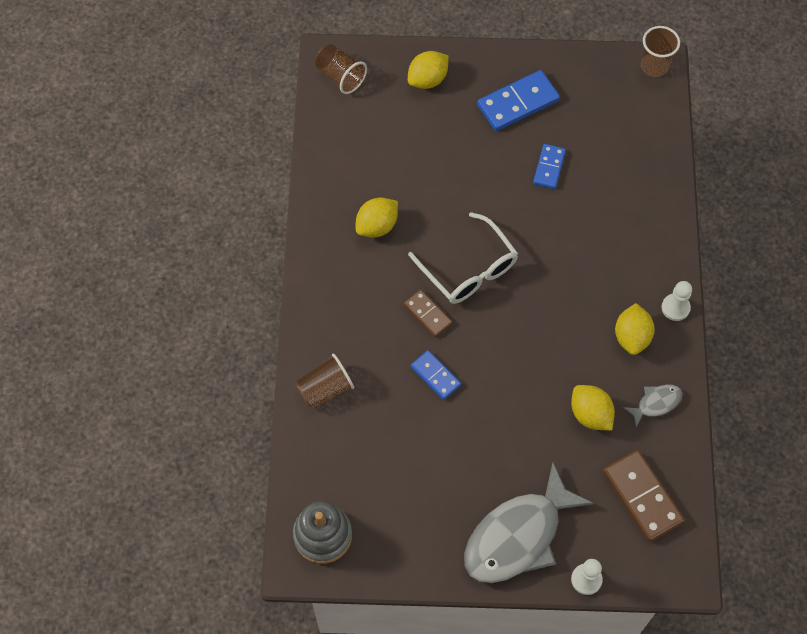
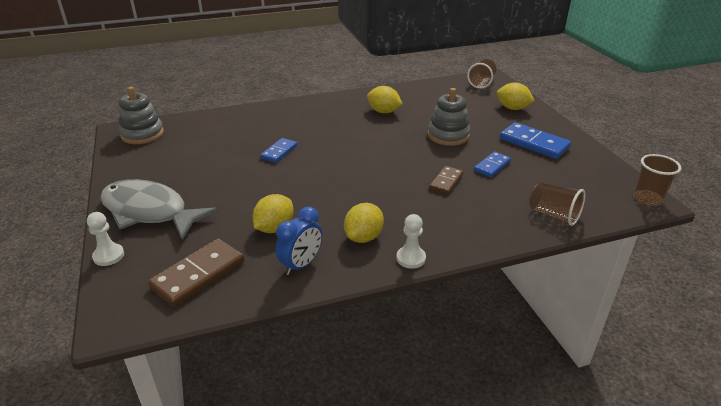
camera: 70 degrees right, 30 degrees down
(325, 388) = (252, 116): brown cup -> brown cup (553, 215)
(427, 314) = (327, 140): brown domino -> brown domino (446, 182)
(467, 180) = (448, 135): none -> grey stacking toy
(468, 268) = (375, 149): white glasses -> none
(549, 167) = (492, 166): blue domino -> blue domino turned 45 degrees counterclockwise
(631, 337) = (364, 237): yellow lemon -> yellow lemon turned 45 degrees counterclockwise
(656, 403) = (301, 265): grey fish -> blue clock

